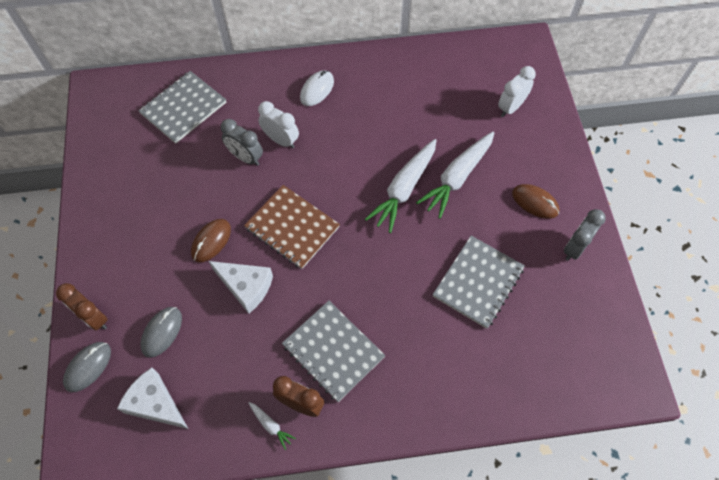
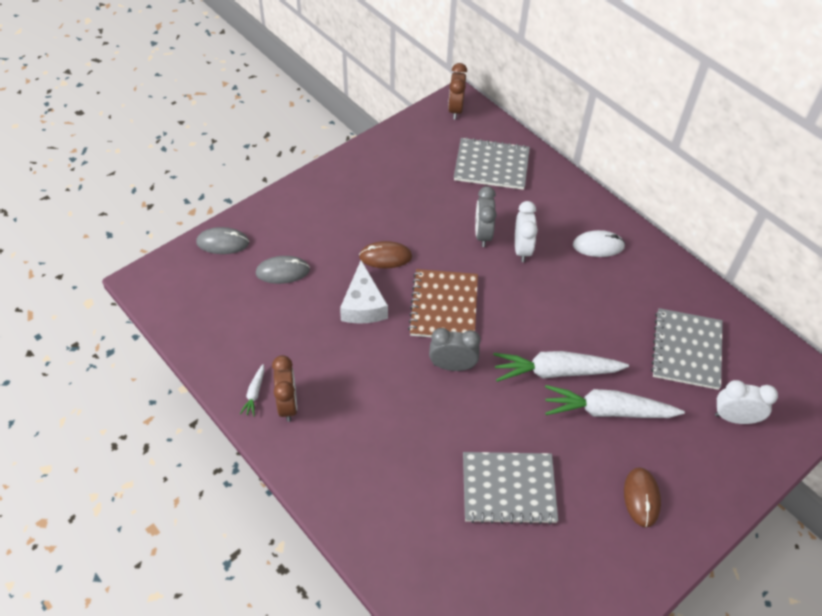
camera: 55 degrees right, 10 degrees down
(94, 318) = (264, 222): brown clock -> brown clock (455, 109)
(155, 403) = (222, 303): white cheese -> none
(333, 351) = (351, 403): grey notebook -> grey notebook (686, 350)
(574, 248) = (620, 564): grey clock -> grey clock (452, 366)

